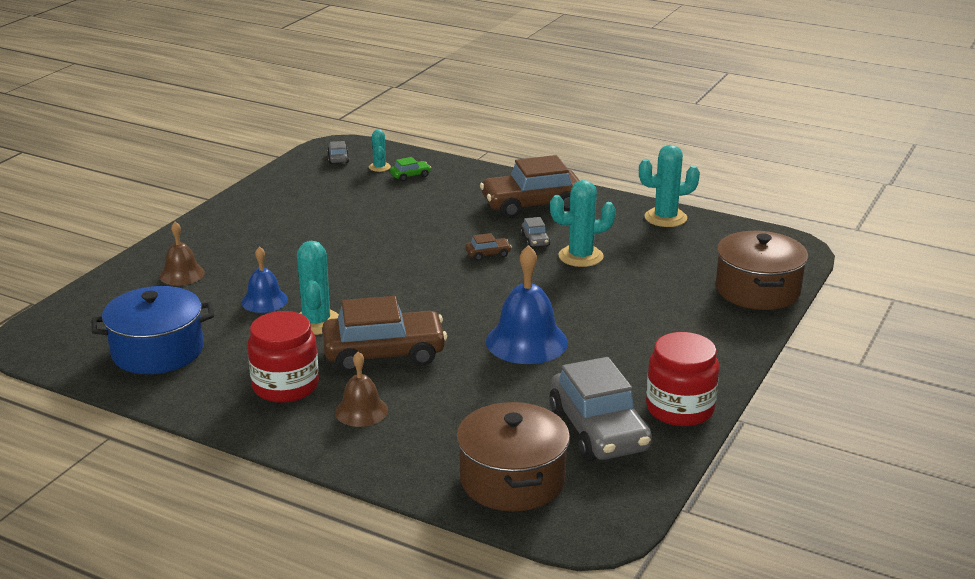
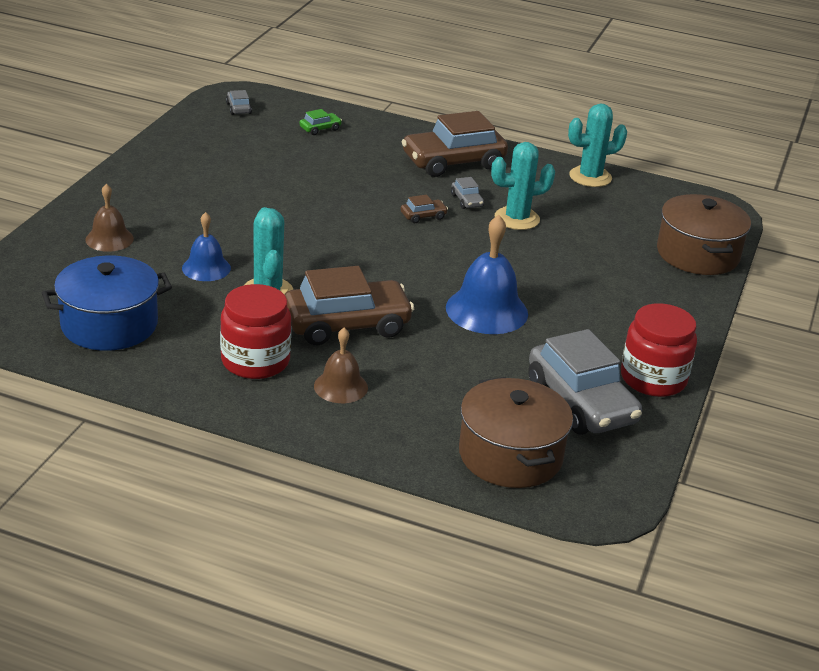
camera: 10 degrees left, 5 degrees up
(379, 167) = (285, 119): turquoise cactus -> none

